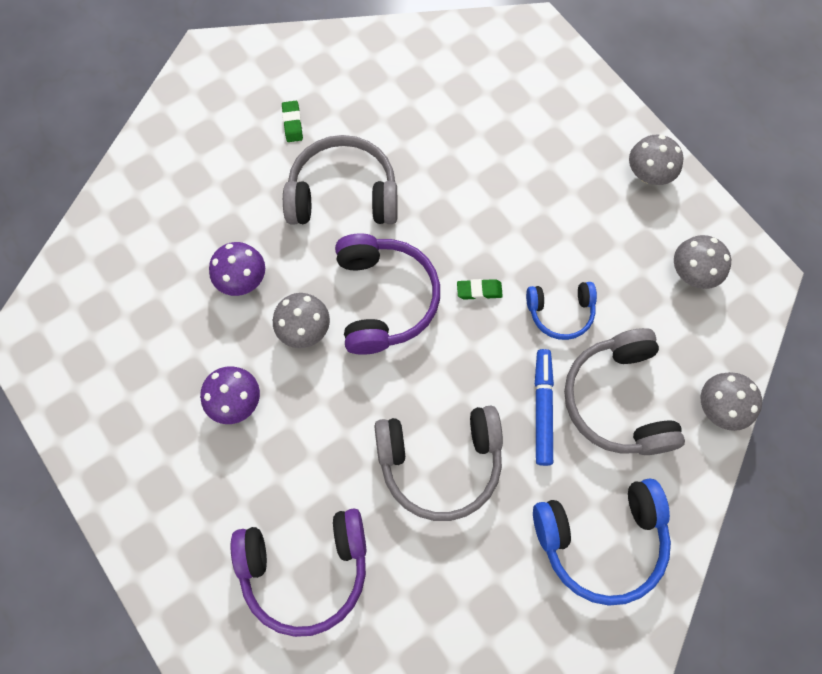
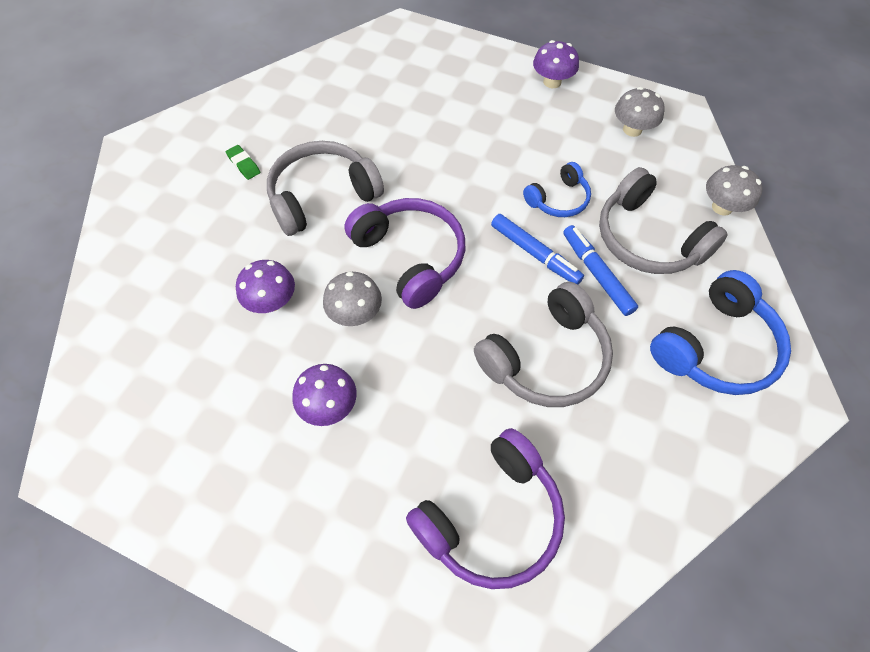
camera: 30 degrees left, 10 degrees down
(479, 291) = (484, 214): green eraser -> none
(499, 357) = (535, 254): none -> blue marker
(648, 174) = (552, 82): grey mushroom -> purple mushroom

